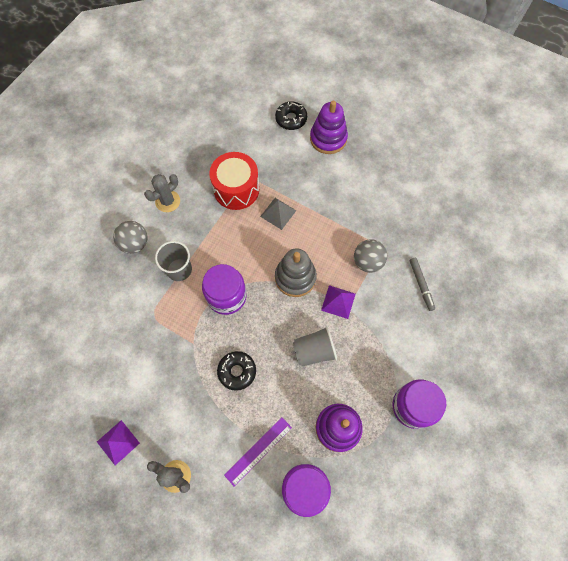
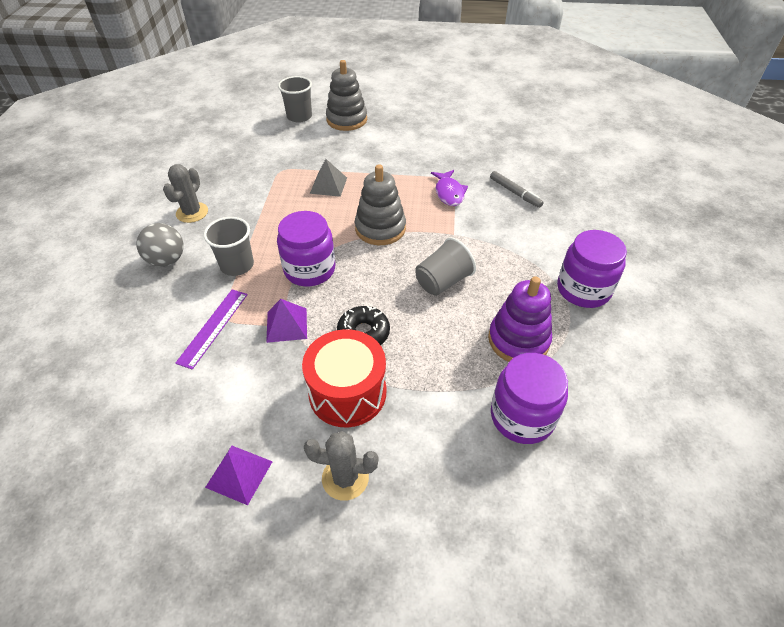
camera: 25 degrees left, 20 degrees down
(236, 189) = (270, 180): red drum -> red drum (347, 392)
(258, 451) = (439, 402): purple ruler -> purple ruler (213, 327)
(291, 119) = (299, 116): black donut -> grey cup
(328, 138) = (347, 120): purple stacking toy -> grey stacking toy
(338, 301) = (440, 232): purple pyramid -> purple pyramid (286, 325)
(367, 262) = (449, 193): grey ball -> purple fish

